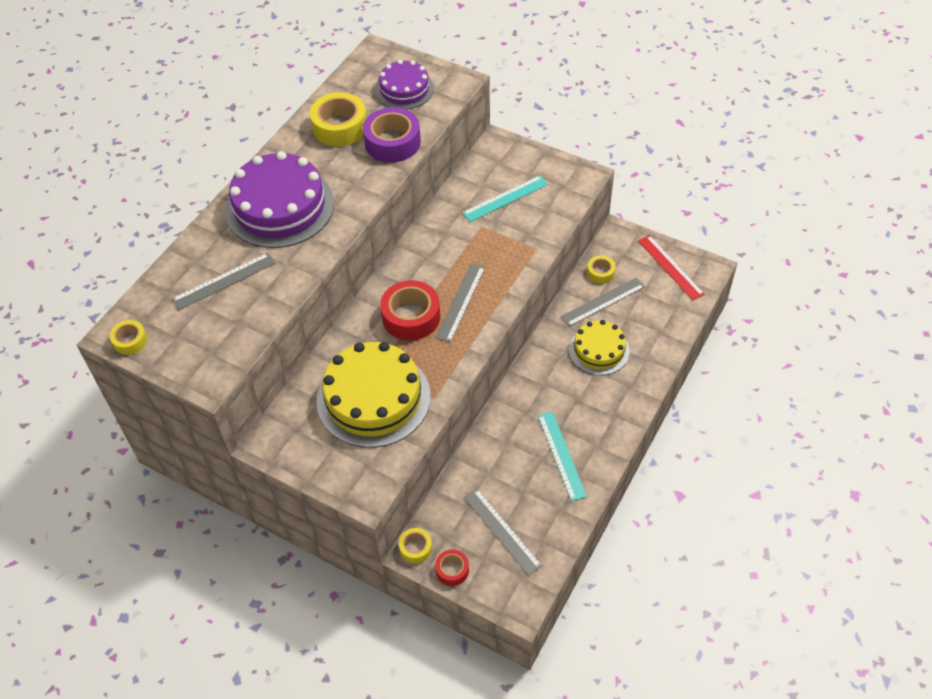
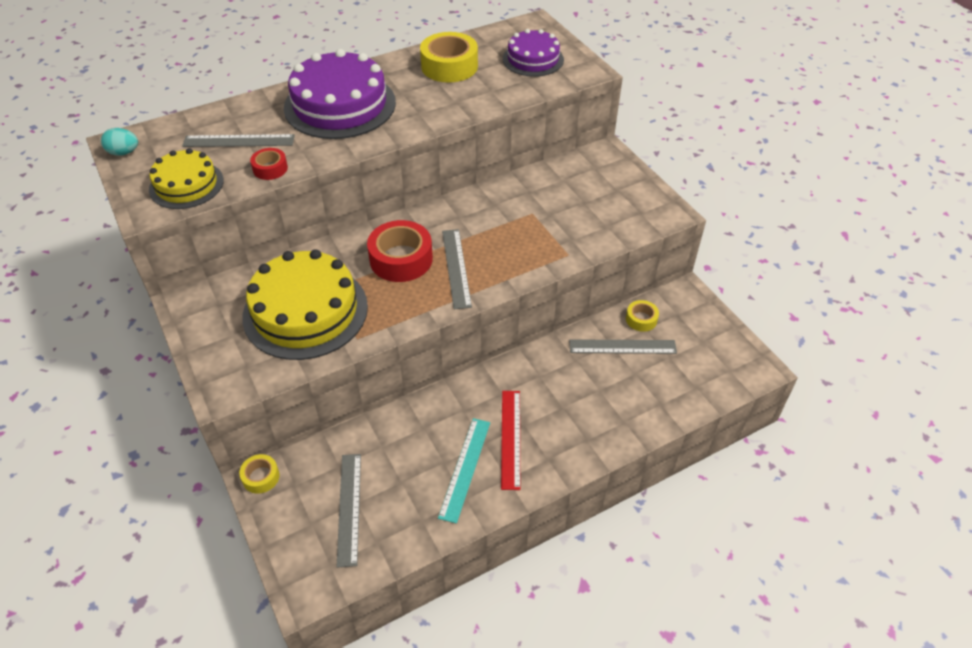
camera: 30 degrees right, 5 degrees down
(130, 341) = (124, 152): yellow tape -> turquoise egg
(392, 142) = (483, 95): purple tape -> none
(452, 570) = (274, 517): red tape -> red tape (270, 168)
(460, 302) = (456, 268): grey ruler -> grey ruler turned 60 degrees counterclockwise
(505, 198) = (575, 200): turquoise ruler -> none
(599, 350) = (582, 389): yellow cake -> yellow cake (186, 185)
(670, 267) = (718, 348): red ruler -> red ruler (510, 438)

